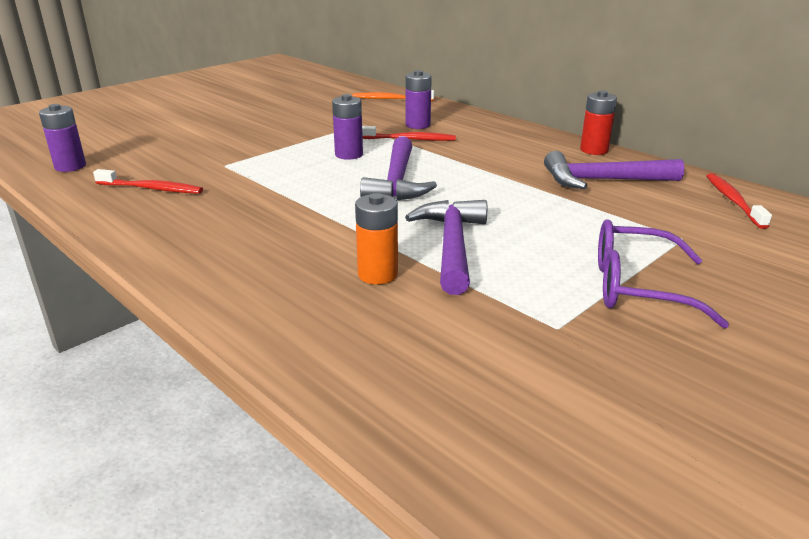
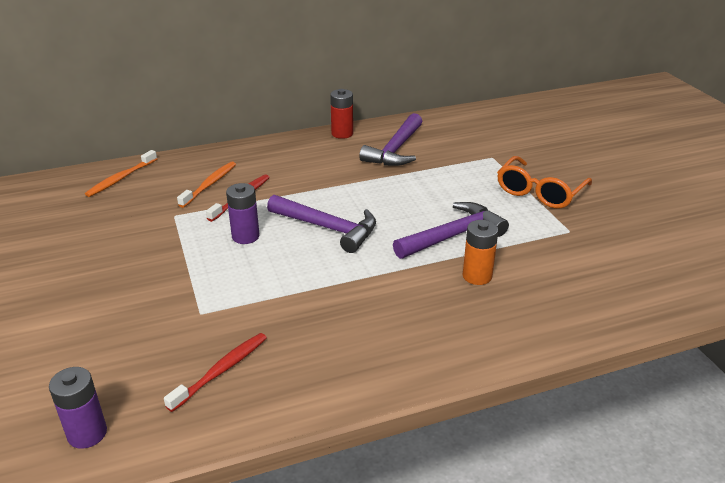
camera: 65 degrees left, 5 degrees up
(418, 125) = (209, 184): purple battery -> orange toothbrush
(452, 245) = (453, 235): purple hammer -> purple hammer turned 120 degrees clockwise
(636, 287) = (539, 192): purple glasses -> orange glasses
(733, 201) = (456, 124): red toothbrush -> none

